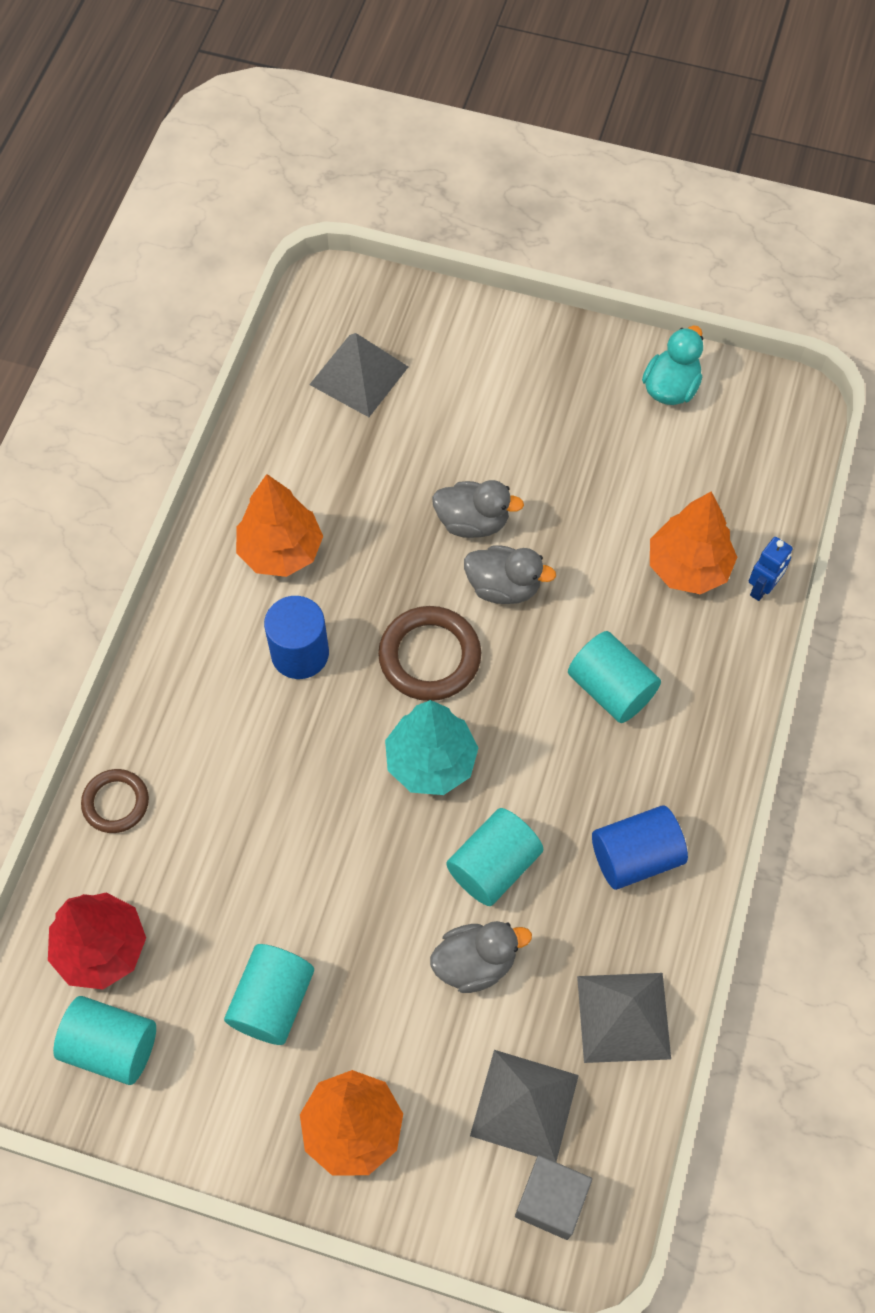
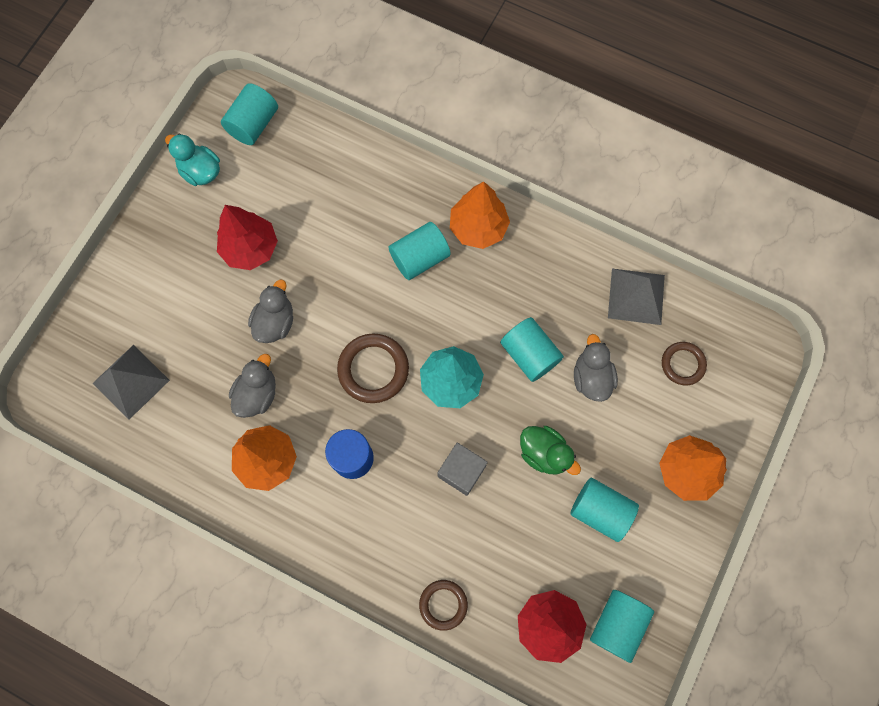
camera: 80 degrees left, 10 degrees up
(346, 909) = (544, 453): none -> green duck
(504, 587) = (330, 311): grey duck -> grey duck (257, 394)
(524, 1105) = (682, 364): grey pyramid -> brown ring
(551, 1201) = (740, 360): grey cube -> grey cube (461, 471)
(572, 471) = (251, 248): none -> red tree
(636, 857) = (536, 267): blue cylinder -> none
(688, 567) = (342, 192): orange tree -> orange tree (478, 227)
(761, 436) = (254, 124): none -> turquoise cylinder
(762, 588) = (367, 151): blue robot -> none

